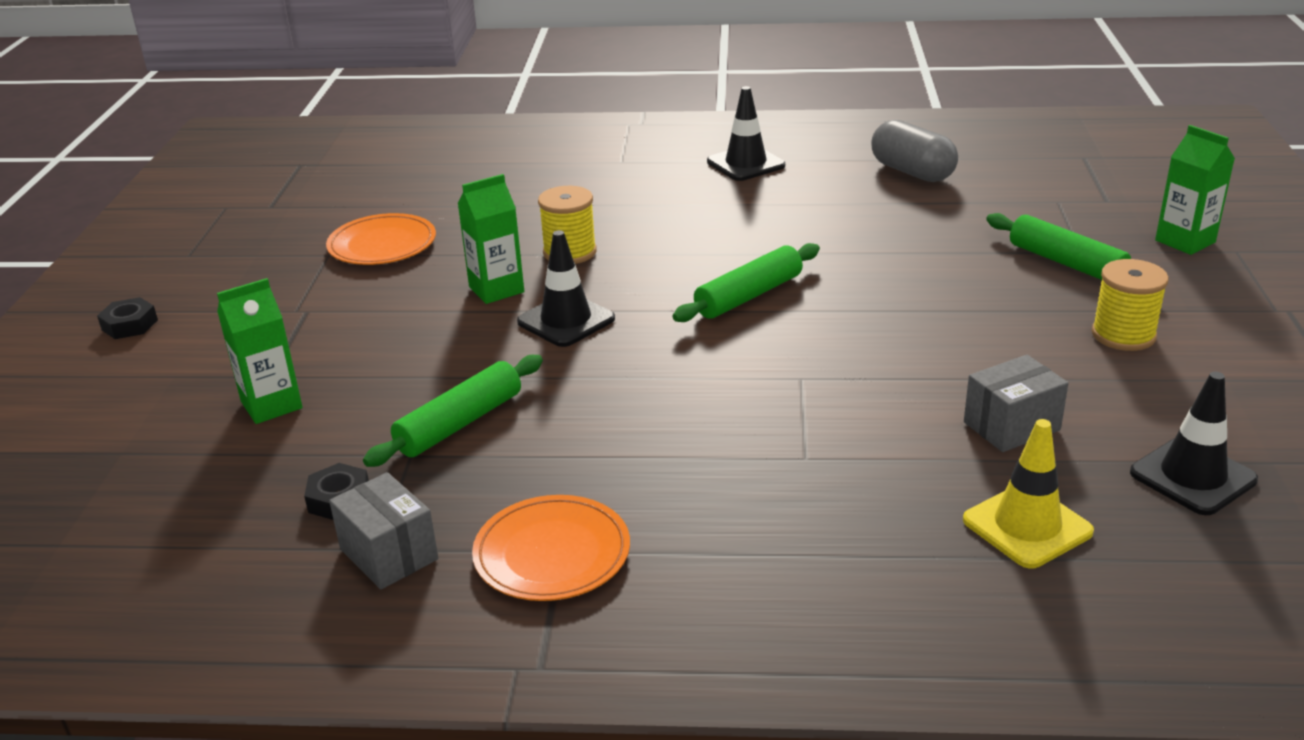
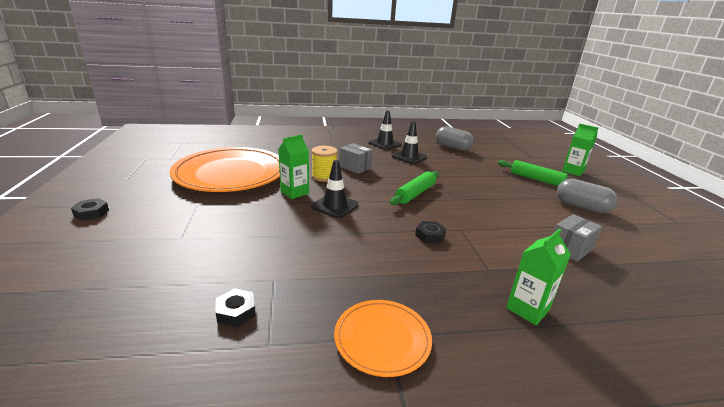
camera: 15 degrees left, 5 degrees down
(271, 405) = (183, 254): green carton -> green carton (527, 309)
(382, 245) = (231, 174): orange plate -> orange plate, size x2.08
(389, 554) = (278, 349): grey box -> grey box (355, 167)
(460, 423) = (298, 260): green rolling pin -> none
(728, 389) = (430, 236): none -> black nut
(1027, 526) = (619, 300): yellow traffic cone -> none
(1123, 335) = (582, 207): yellow spool -> grey capsule
(1192, 476) = (666, 269): black traffic cone -> black traffic cone (409, 157)

